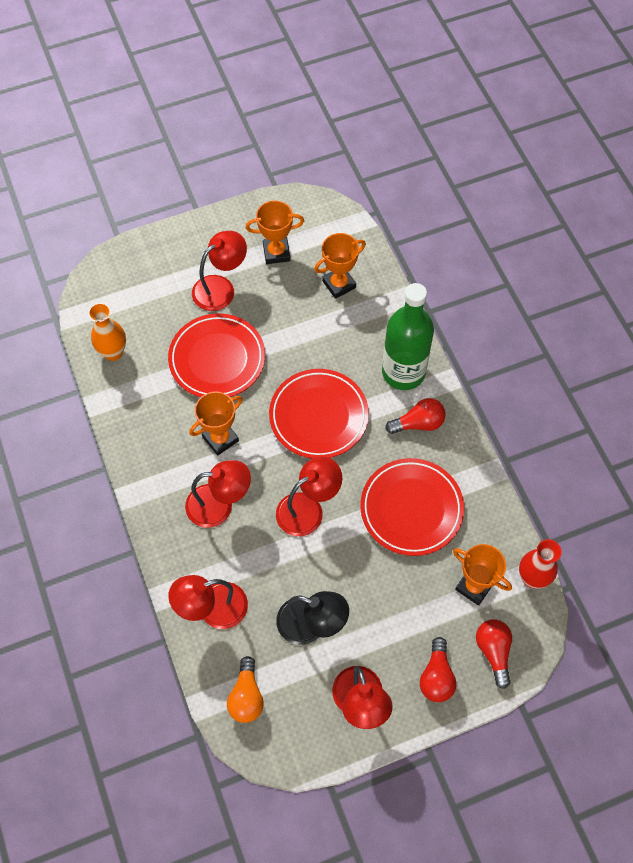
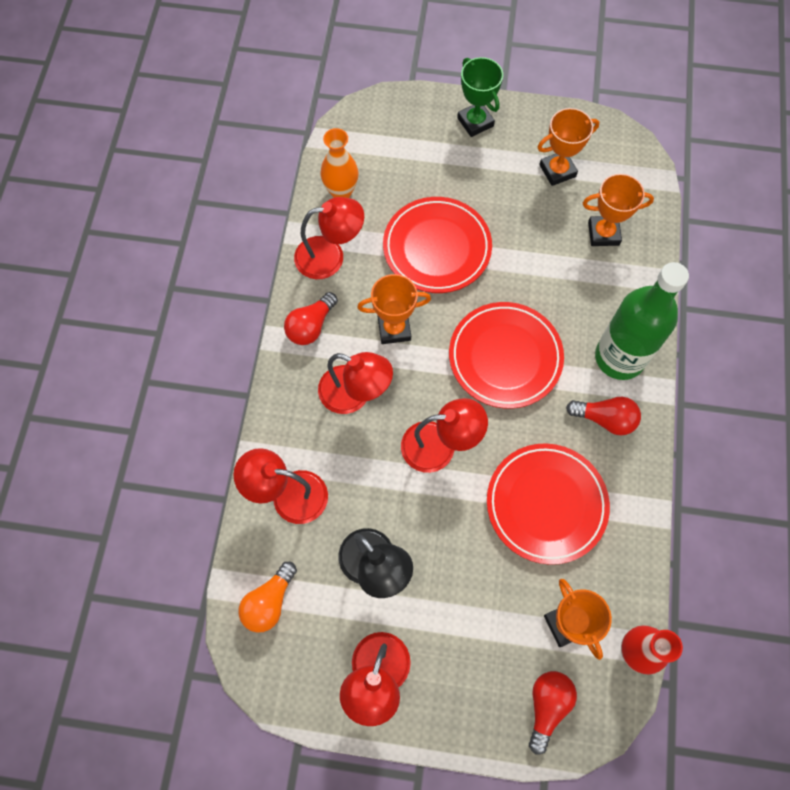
camera: 30 degrees right, 5 degrees up
(189, 244) = (475, 122): none -> green trophy
(220, 288) = (481, 179): red lamp -> red lamp (330, 256)
(276, 252) = (557, 171): orange trophy -> orange trophy turned 45 degrees counterclockwise
(436, 677) = (471, 697): red light bulb -> red light bulb (311, 326)

